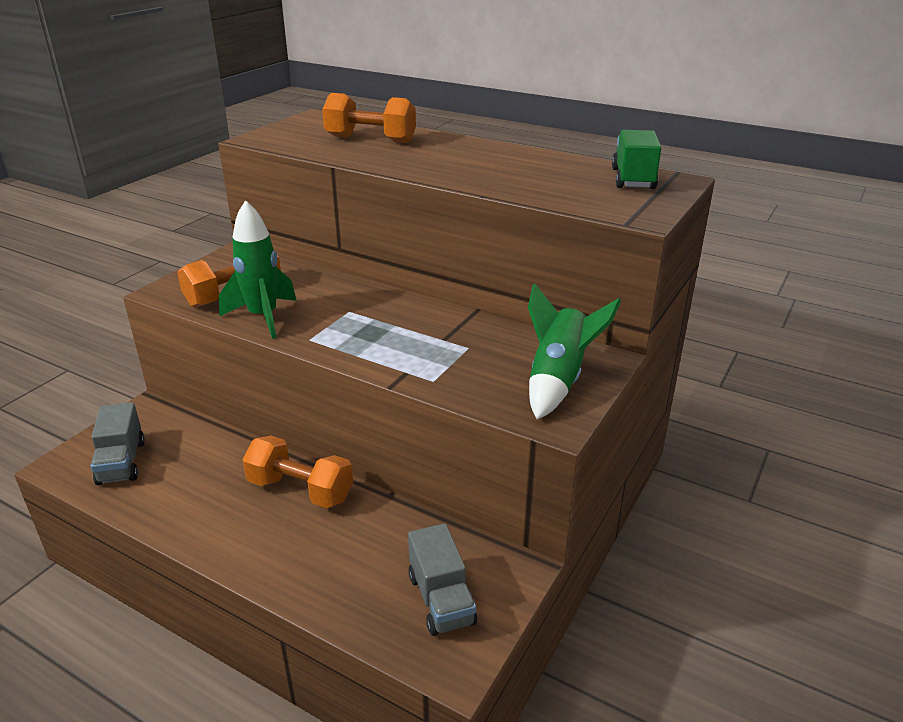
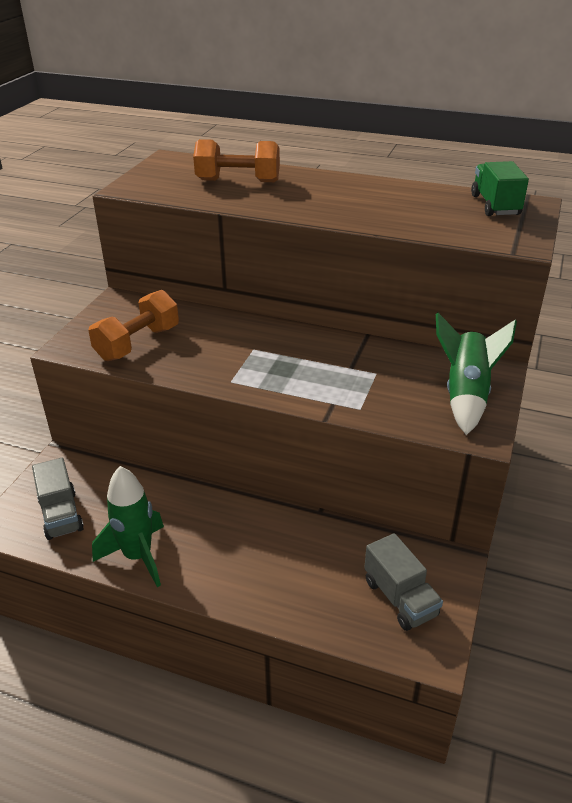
camera: 10 degrees left, 5 degrees up
(263, 317) = (177, 364): green rocket -> green rocket (138, 556)
(300, 490) = (239, 518): orange dumbbell -> none

